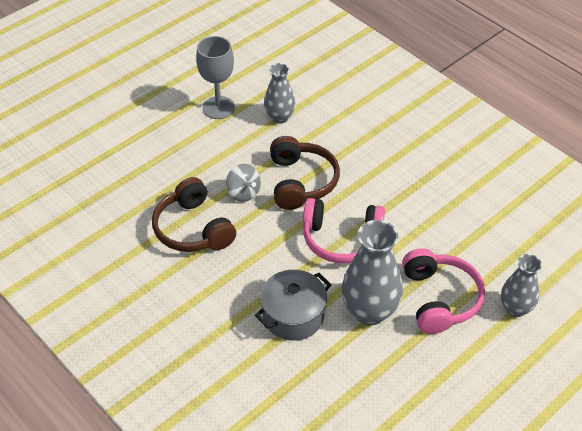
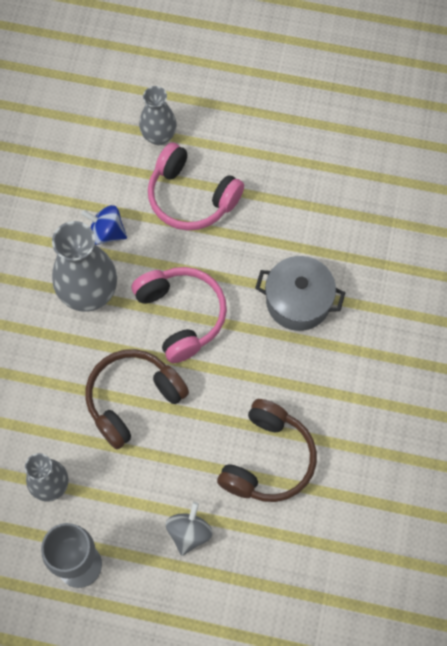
camera: 125 degrees left, 20 degrees up
(243, 193) = (187, 445): grey spinning top -> grey spinning top (189, 533)
(369, 311) = (247, 244): grey vase -> grey vase (89, 293)
(440, 299) = (191, 197): pink headphones -> pink headphones turned 105 degrees counterclockwise
(446, 231) = (106, 233): none -> blue spinning top

